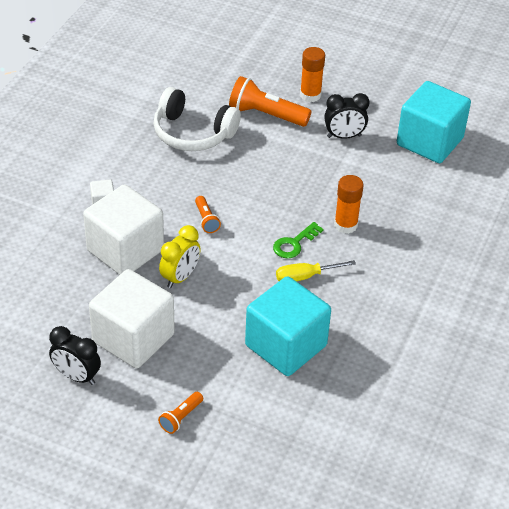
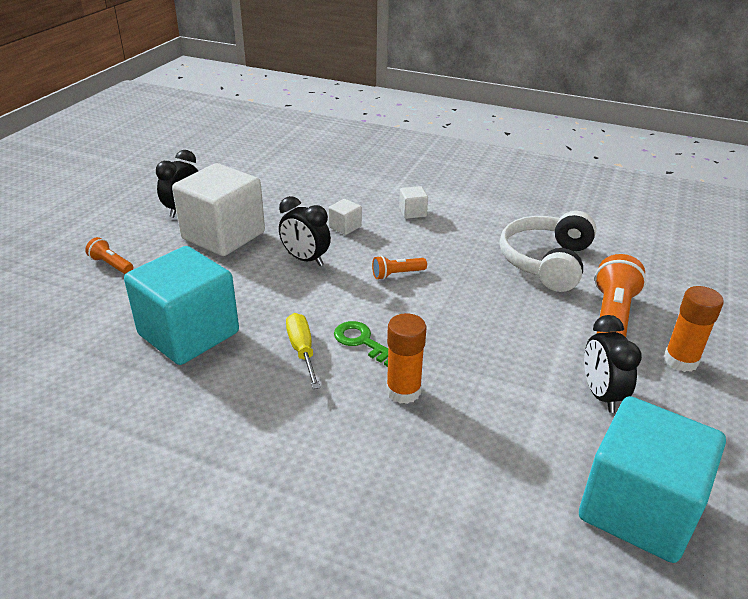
camera: 90 degrees right, 10 degrees down
(125, 250) = (345, 227): white cube -> white cube, size x0.40
(180, 277) = (305, 259): yellow clock -> black clock

